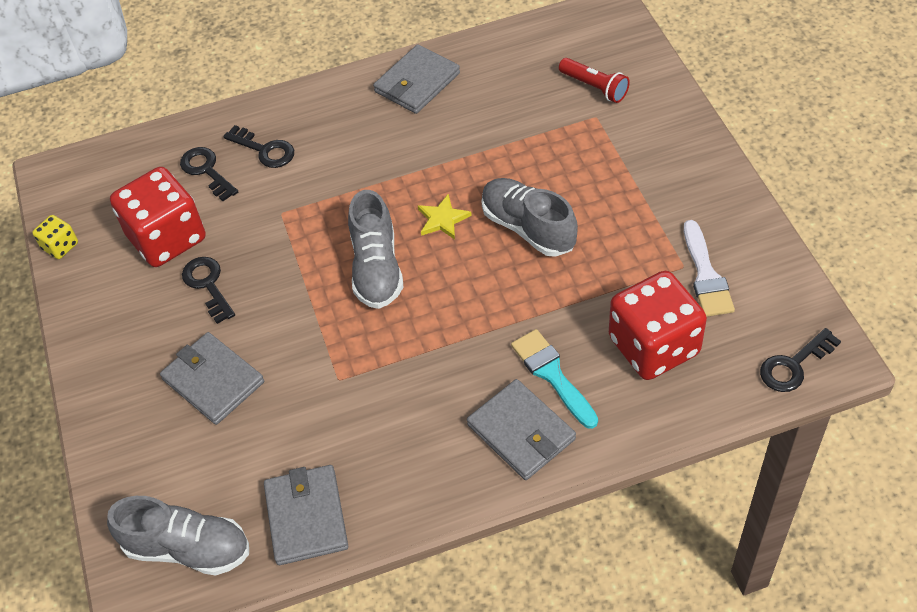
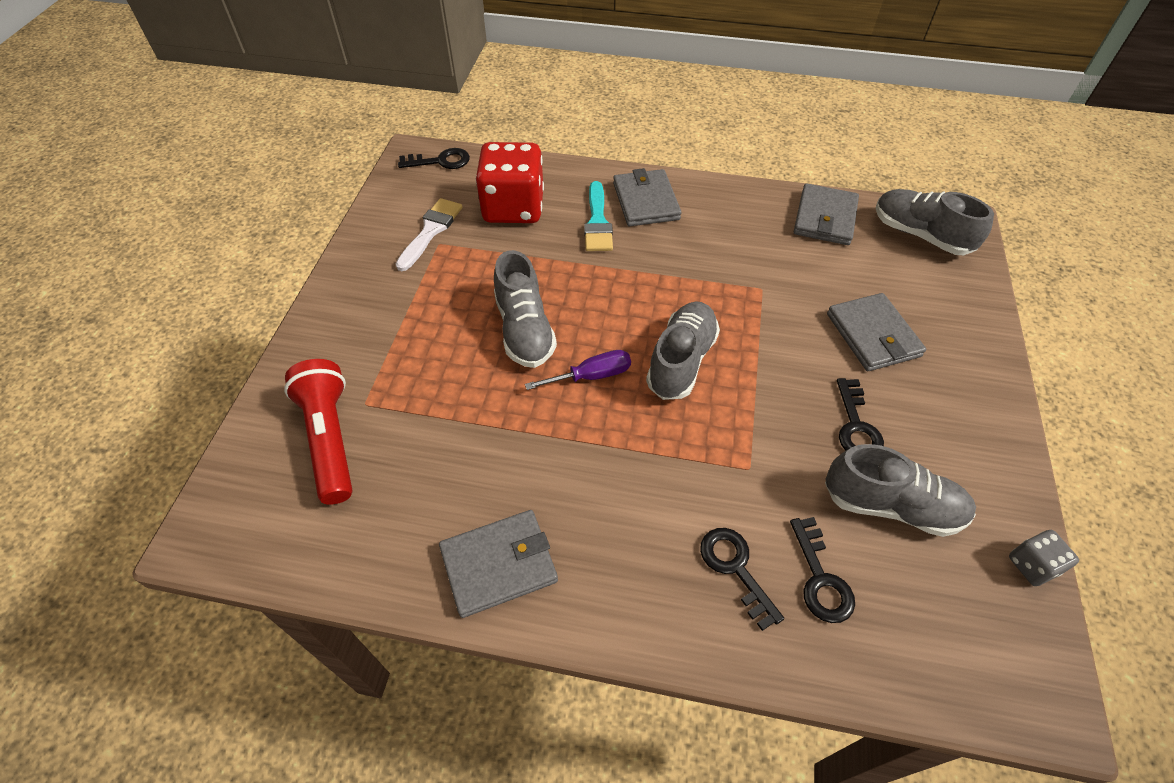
camera: 155 degrees left, 0 degrees up
(60, 246) = (1032, 565): yellow dice -> grey dice
(167, 238) = (891, 505): red dice -> grey shoe
(442, 219) = (591, 376): yellow star -> purple screwdriver
(594, 87) = (330, 438): red flashlight -> red flashlight, size x1.57

